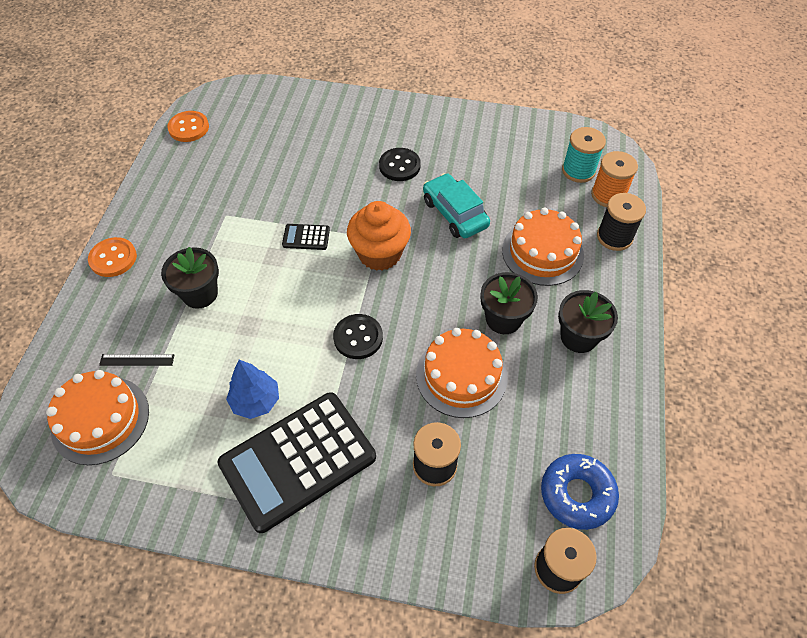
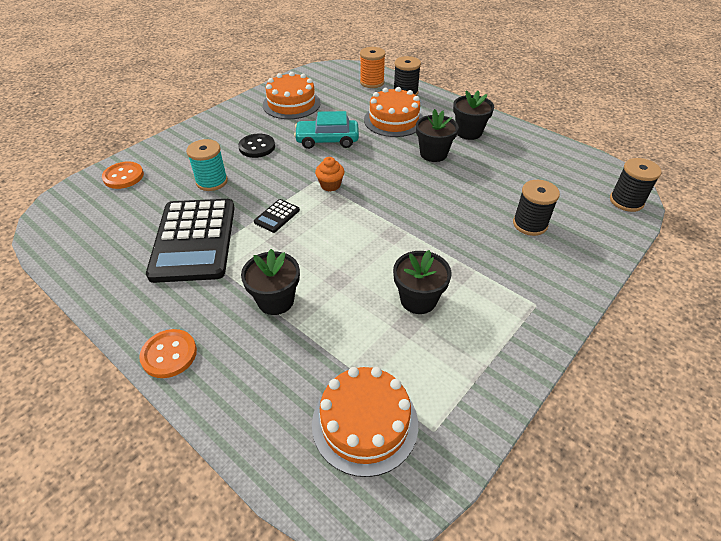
camera: 60 degrees left, 10 degrees down
(137, 360) = (314, 371): black ruler -> none
(189, 128) = (64, 246): orange button -> orange button (123, 176)
(256, 401) = (418, 300): blue tree -> black flower pot
(298, 460) = (489, 293): black calculator -> black calculator (194, 240)
(358, 337) = (398, 222): black button -> none
(379, 254) = (330, 185): orange cupcake -> orange cupcake, size x0.54
(461, 376) = (466, 187): orange cake -> orange cake (291, 104)
(577, 494) = (579, 175): blue donut -> none
(578, 171) = (342, 84): turquoise spool -> turquoise spool (212, 181)

